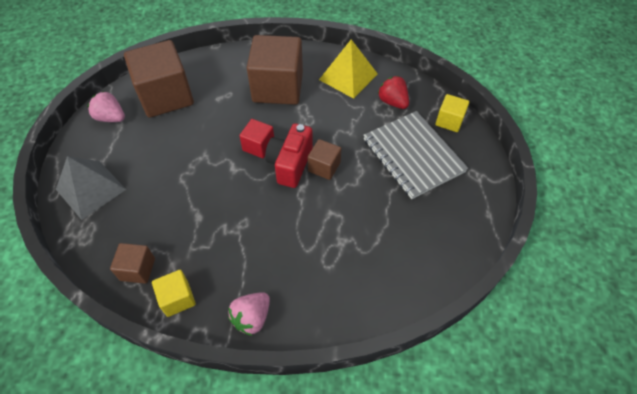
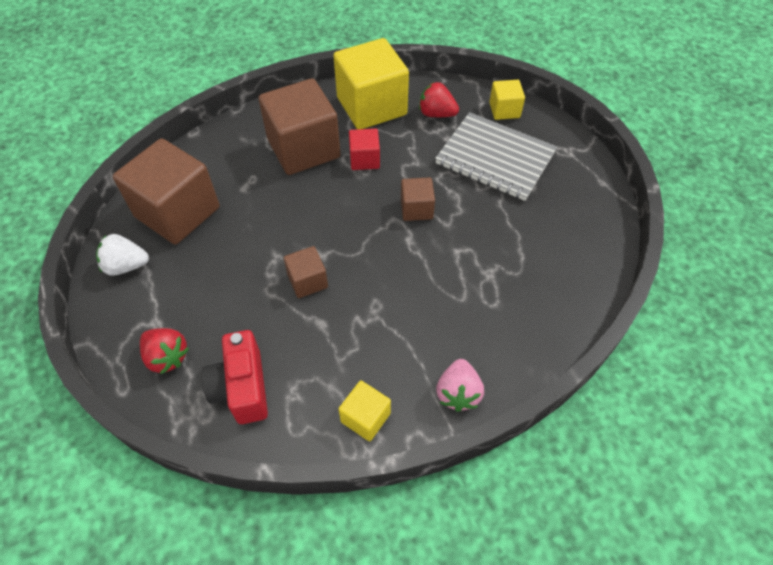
camera: 30 degrees left, 0 degrees up
(91, 189) = (167, 357): grey pyramid -> red strawberry
(111, 118) = (126, 266): pink strawberry -> white strawberry
(138, 269) = (296, 412): brown cube -> brown cube (307, 281)
(258, 146) = (330, 219): red cube -> red cube (364, 159)
(290, 164) = (379, 222): red camera -> red camera (242, 388)
(348, 76) = (371, 106): yellow pyramid -> yellow cube

